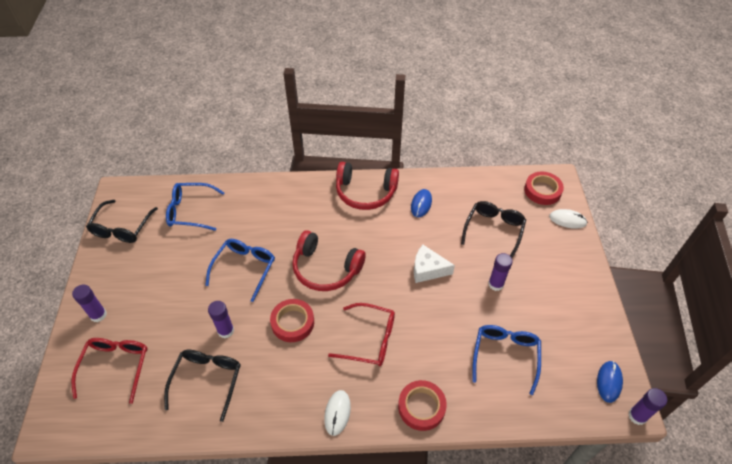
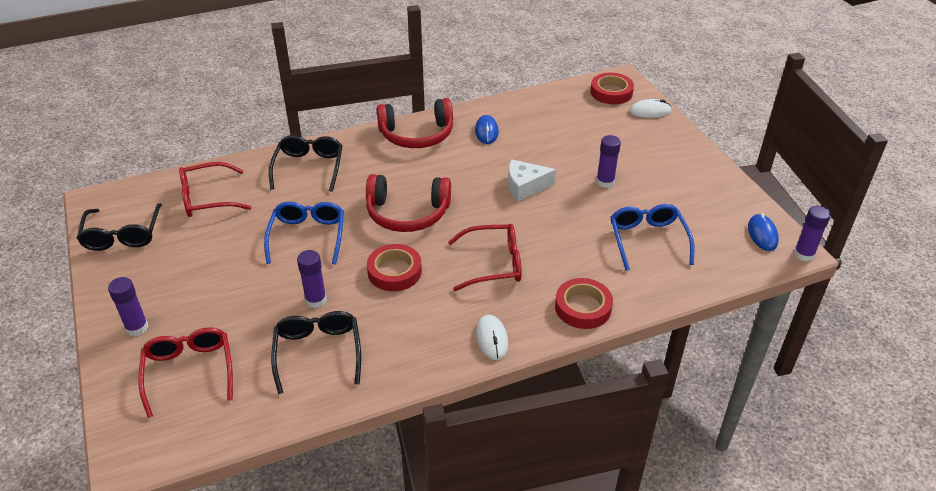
camera: 20 degrees left, 10 degrees down
(190, 211) = (207, 198): blue glasses -> red glasses
(494, 230) = (578, 136): black glasses -> black glasses (309, 167)

